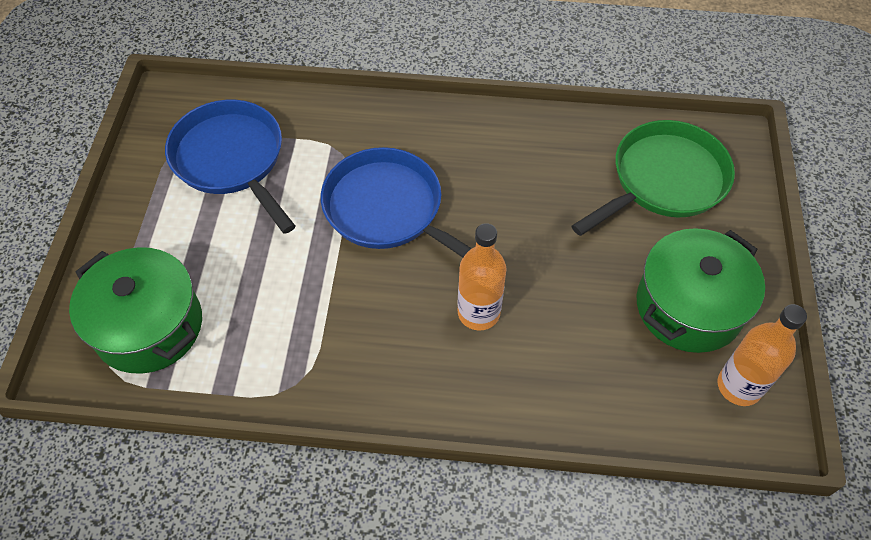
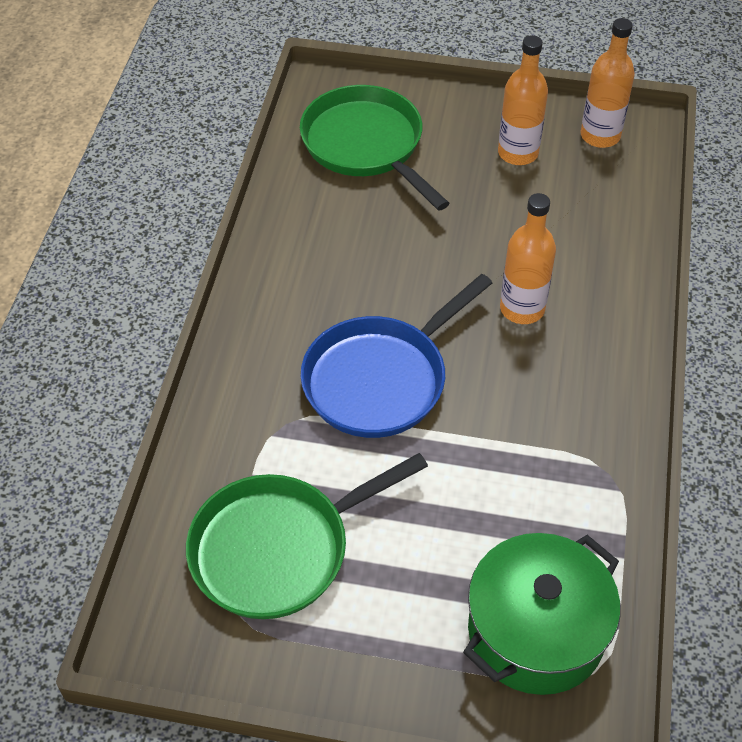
camera: 85 degrees left, 5 degrees down
(231, 160) = (278, 549): blue pan -> green pan
(688, 306) = (518, 153): green pot -> orange bottle

